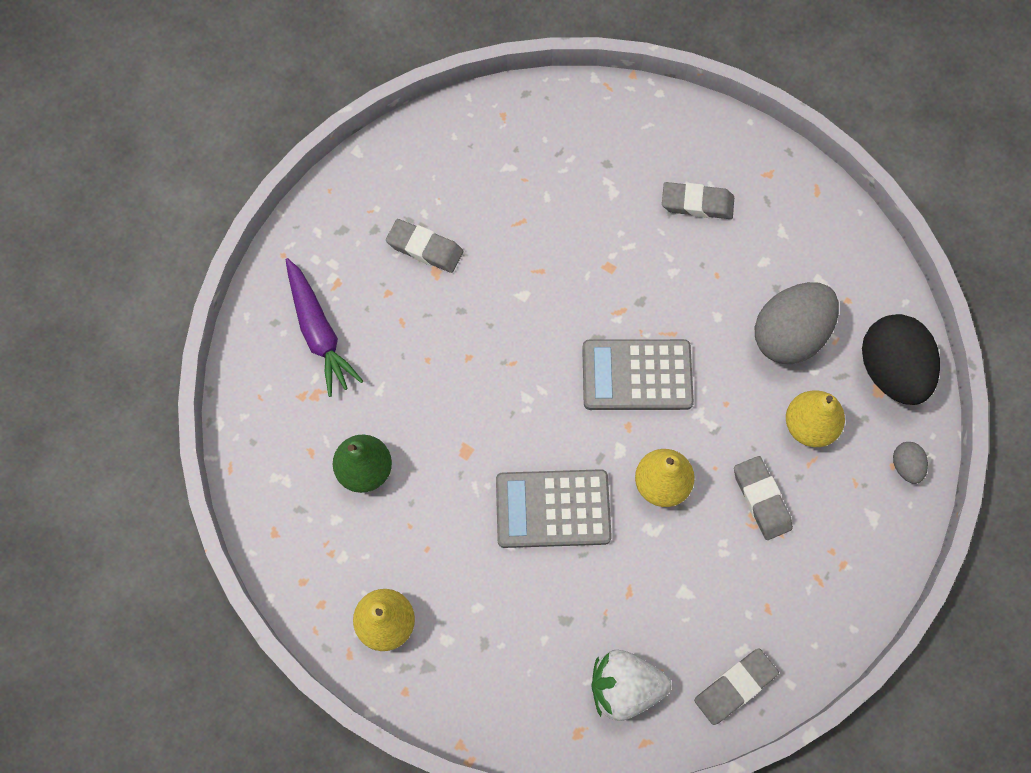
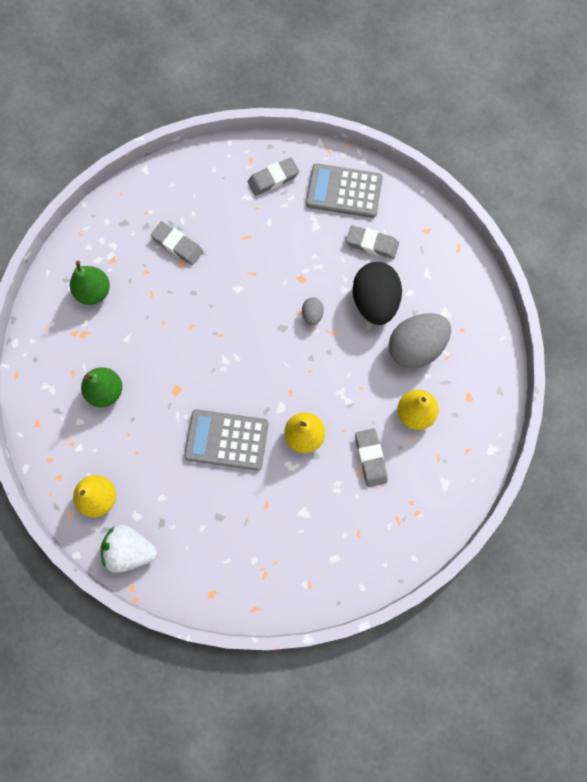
camera: 10 degrees right, 5 degrees up
(319, 332) = (94, 292): purple carrot -> green pear
(624, 687) = (249, 569): white strawberry -> white strawberry (130, 550)
(637, 375) = (304, 357): grey calculator -> grey calculator (344, 191)
(735, 687) = (324, 583): grey eraser -> grey eraser (273, 179)
(890, 371) = (481, 384): black egg -> black egg (374, 302)
(905, 466) = (475, 453): grey egg -> grey egg (312, 315)

